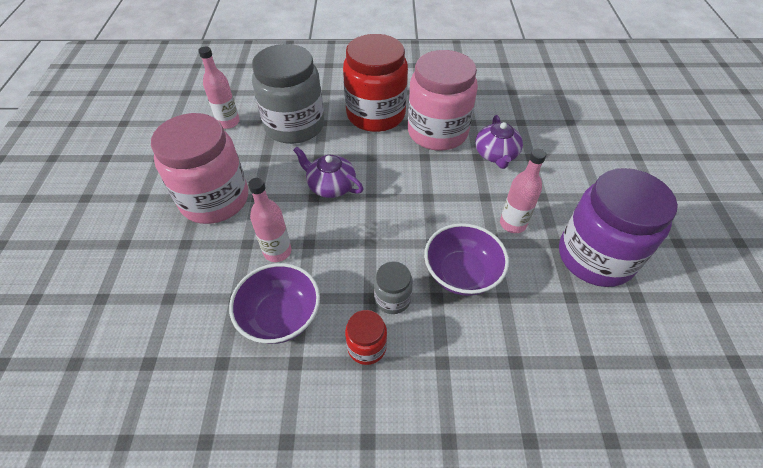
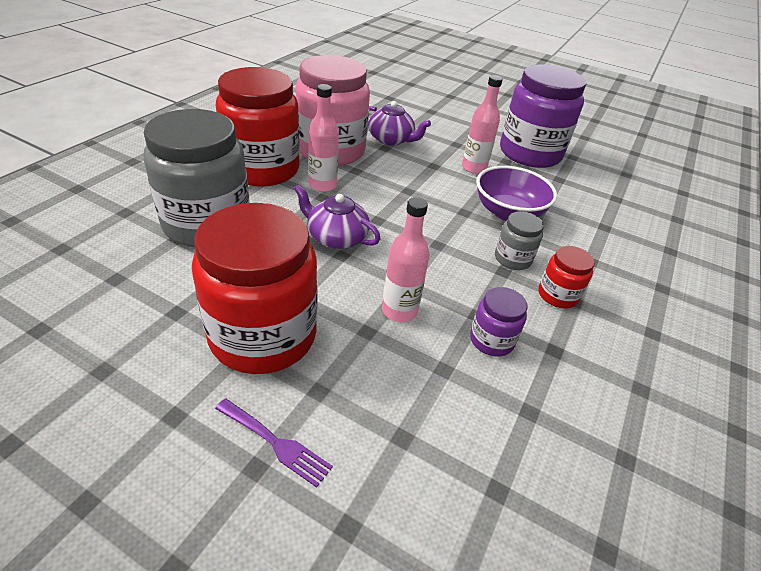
camera: 65 degrees left, 10 degrees down
(141, 244) = (276, 443): none -> purple fork
(215, 199) = (263, 335): pink jar -> red jar
(228, 122) = (123, 273): pink bottle -> pink bottle (322, 185)
(280, 316) = (491, 340): purple bowl -> purple jar
(331, 186) = (336, 237): purple teapot -> purple teapot turned 60 degrees clockwise

